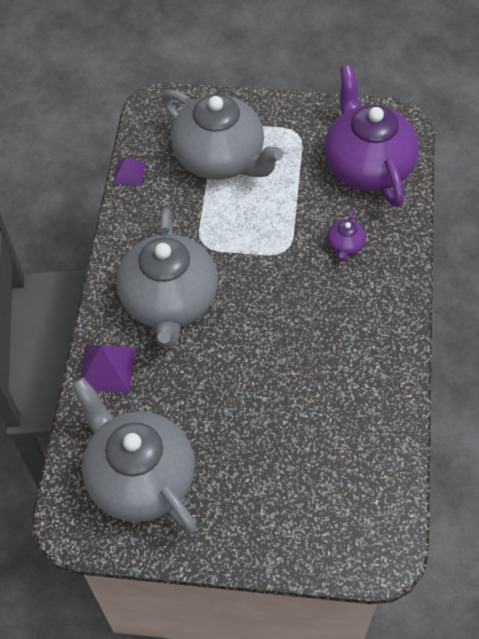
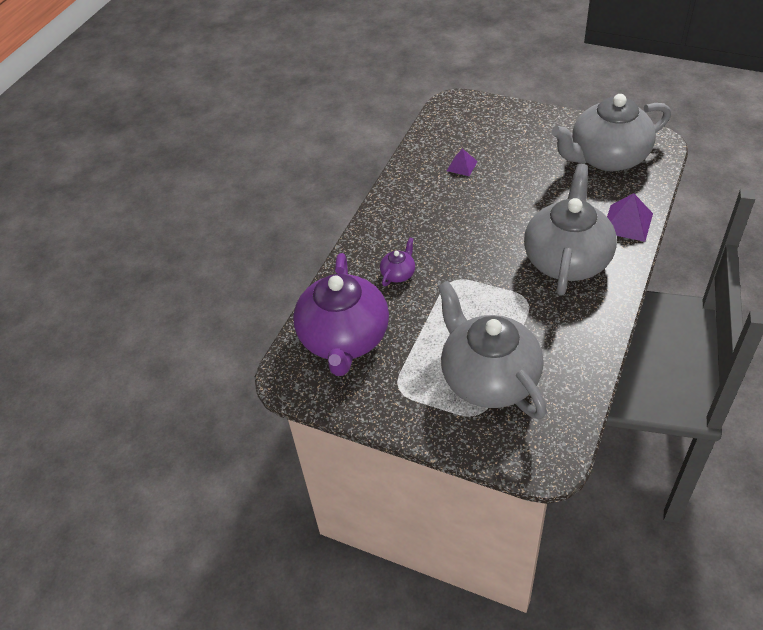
camera: 160 degrees left, 10 degrees down
(129, 173) = (591, 383): purple pyramid -> purple pyramid (462, 166)
(140, 477) = (607, 158): grey teapot -> grey teapot turned 90 degrees clockwise

